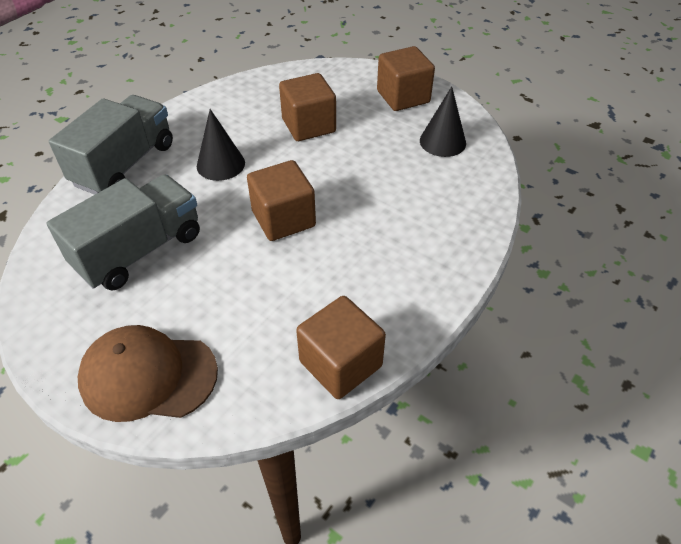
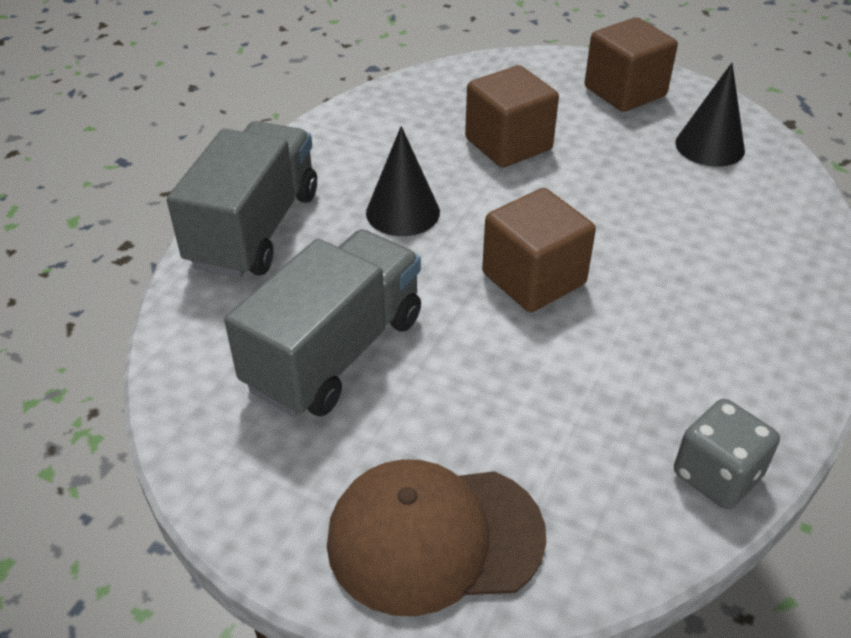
camera: 10 degrees left, 5 degrees down
(340, 364) = (717, 475): brown cube -> grey dice

